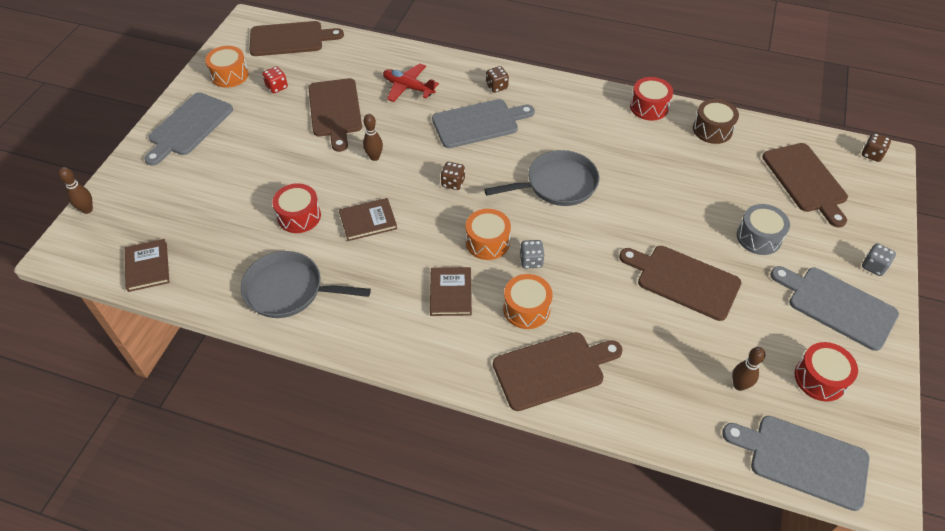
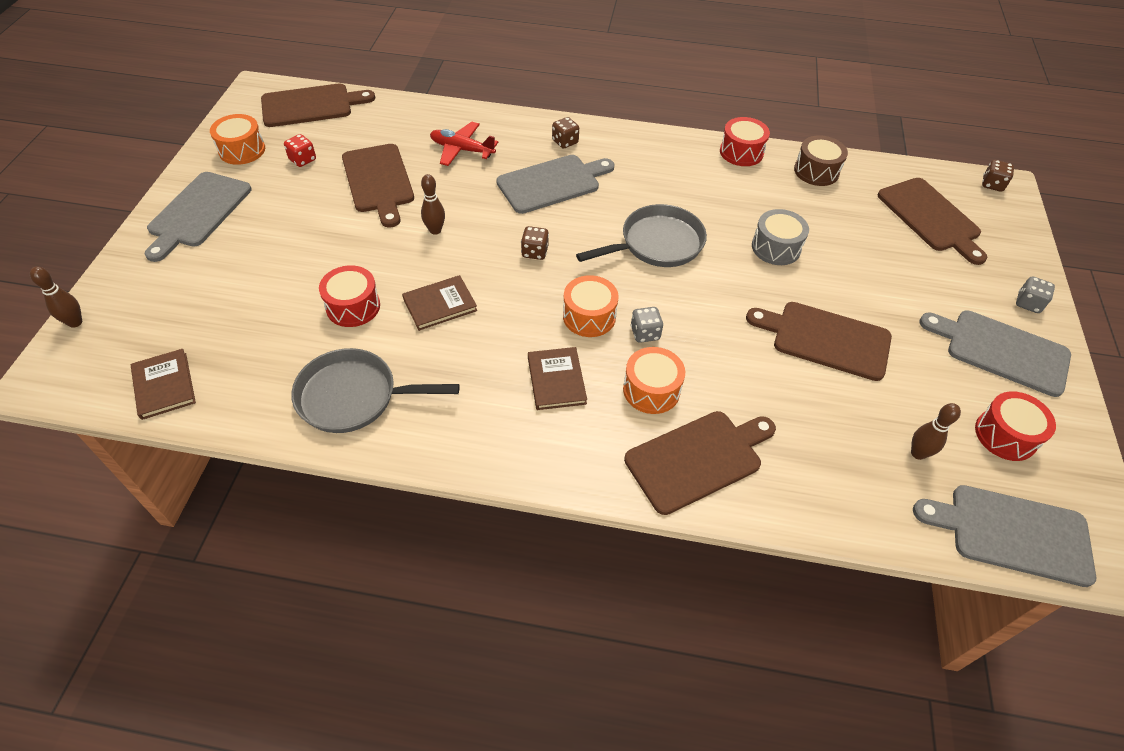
camera: 10 degrees left, 0 degrees up
(759, 237) = (896, 283): grey drum -> grey drum (776, 247)

